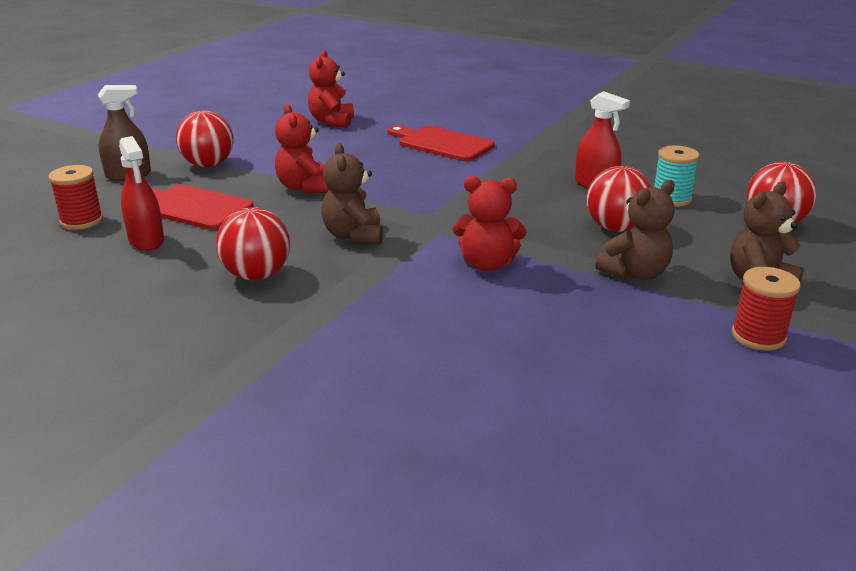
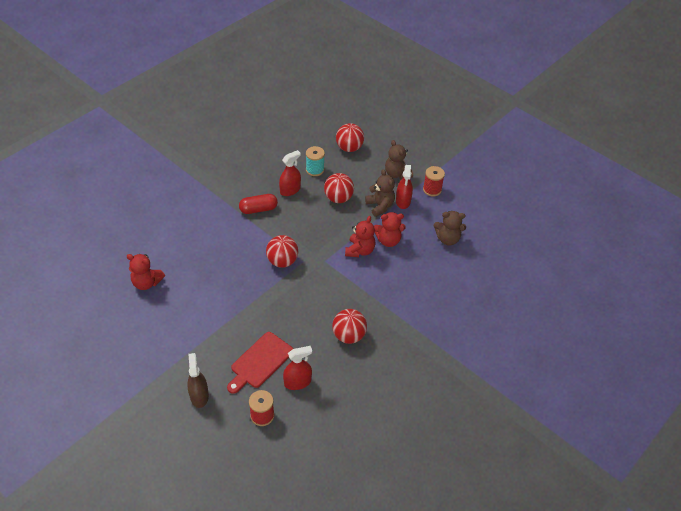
camera: 80 degrees left, 20 degrees up
(208, 165) = (198, 353): red ball -> red ball (282, 261)
(304, 187) = (251, 308): red teddy bear -> red teddy bear (388, 240)
(353, 236) = (318, 294): brown teddy bear -> brown teddy bear (447, 239)
(442, 143) = (209, 236): red cutting board -> none
(526, 167) = (258, 209): none -> red capsule
(677, 300) = (403, 201): none -> red spray bottle

